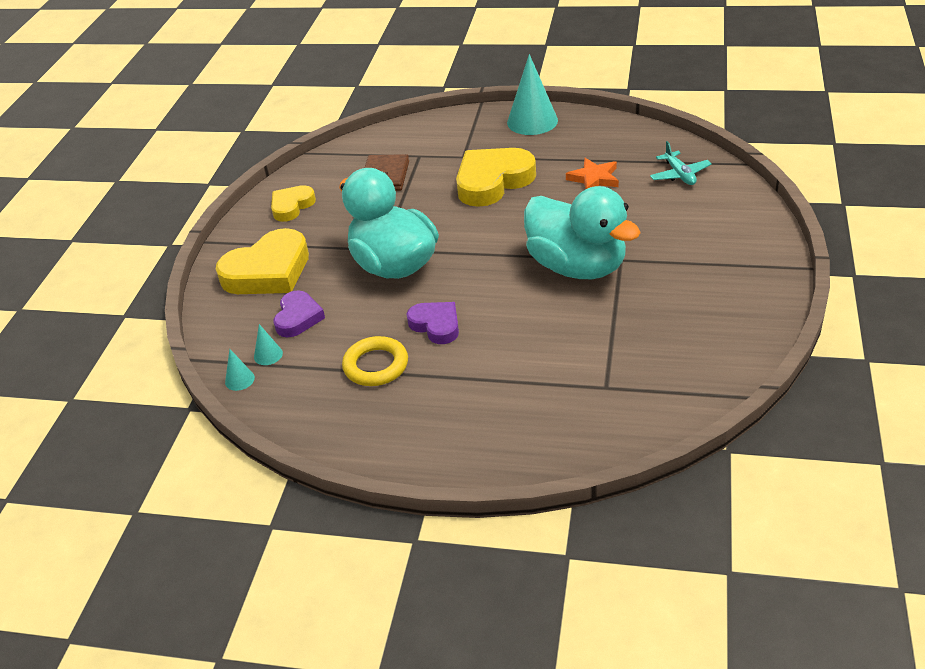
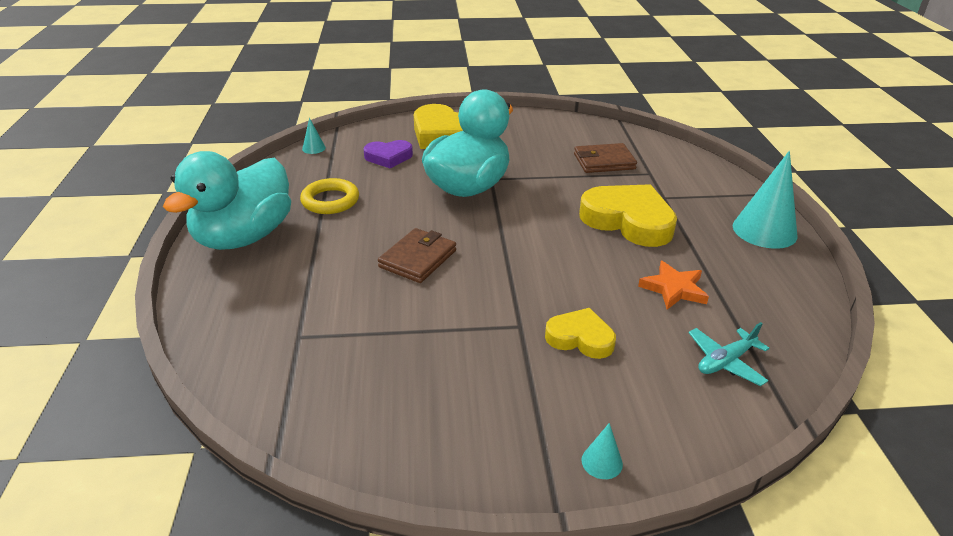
camera: 70 degrees right, 5 degrees down
(268, 355) = (342, 153): turquoise cone -> turquoise cone (602, 462)
(292, 206) = (536, 128): yellow heart -> yellow heart (580, 338)
(436, 325) = (386, 221): purple heart -> none
(509, 308) = (418, 259): none -> brown wallet
(577, 267) = (496, 295): turquoise duck -> turquoise duck (244, 237)

